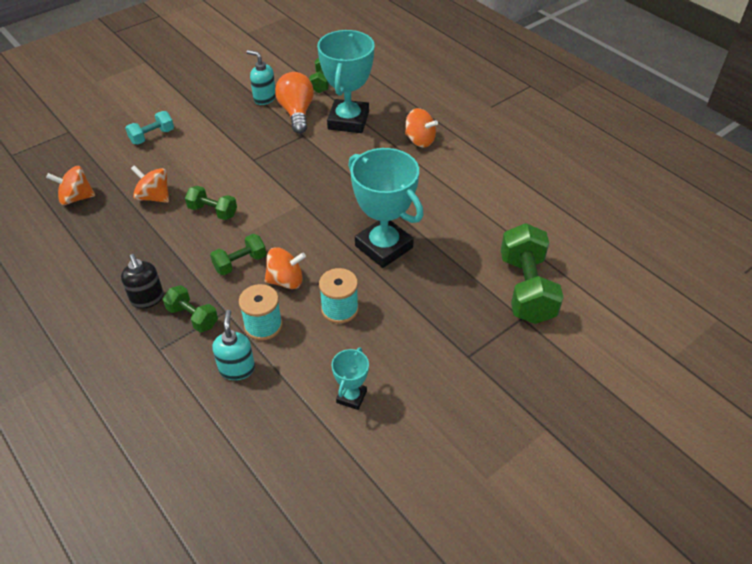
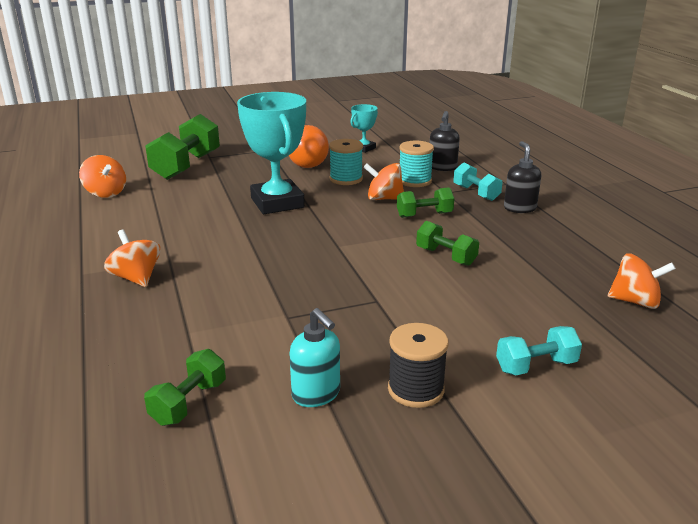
camera: 160 degrees left, 20 degrees down
(154, 197) = (522, 283): orange spinning top -> orange spinning top (105, 193)
(192, 317) = (476, 193): green dumbbell -> turquoise dumbbell
(216, 111) = (416, 389): none -> black spool
(237, 369) = (442, 167): turquoise soap dispenser -> black soap dispenser
(296, 113) = (275, 353): orange light bulb -> orange light bulb (310, 163)
(348, 121) = (205, 323): turquoise trophy -> none

